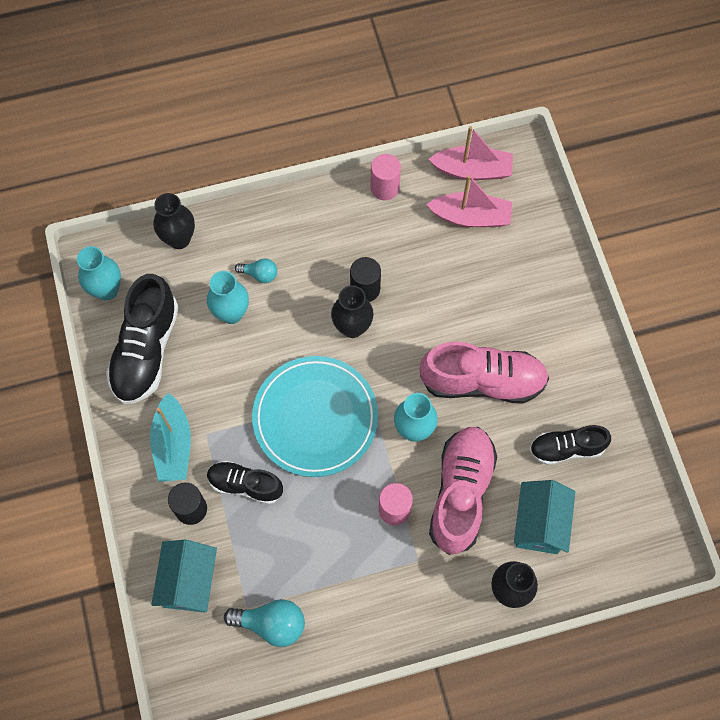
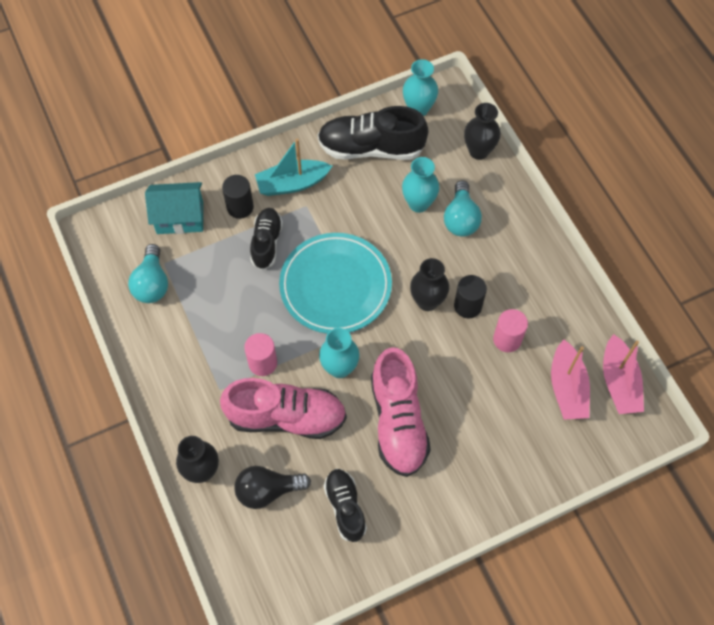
camera: 80 degrees right, 5 degrees down
(260, 274) = (461, 218): turquoise light bulb -> turquoise light bulb, size x1.67
(385, 188) = (576, 306): pink cylinder -> pink cylinder (507, 339)
(539, 523) = (268, 490): turquoise house -> black light bulb

